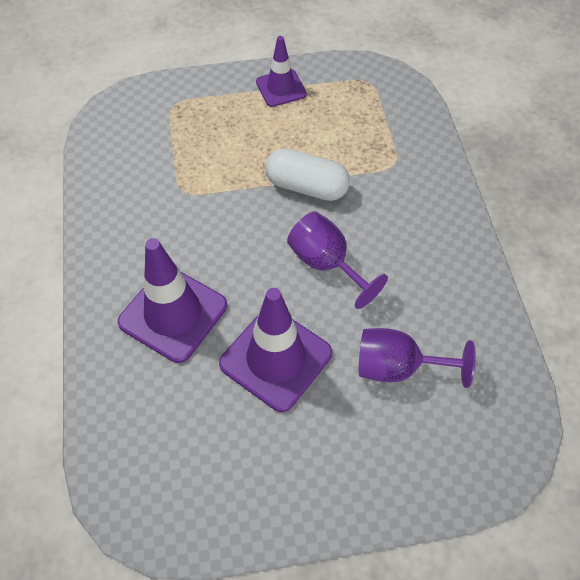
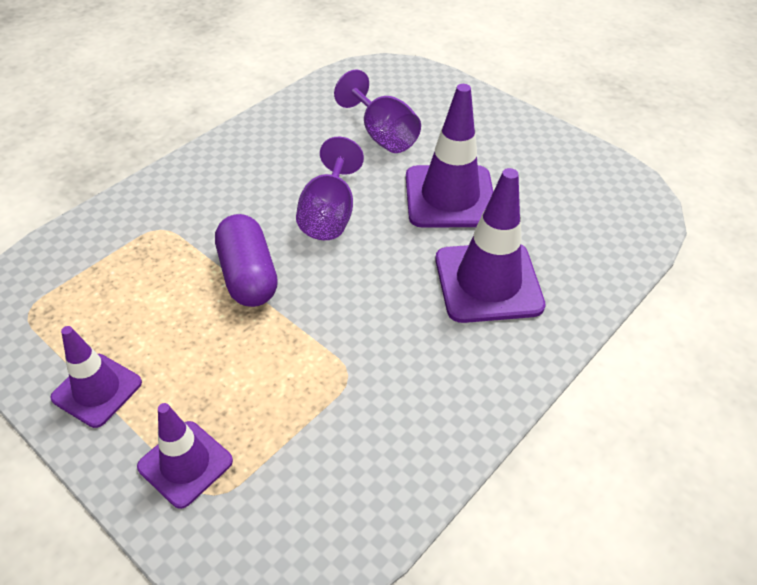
camera: 130 degrees left, 10 degrees down
(201, 101) = (185, 464): none -> purple traffic cone
(306, 187) = (248, 275): white capsule -> purple capsule

